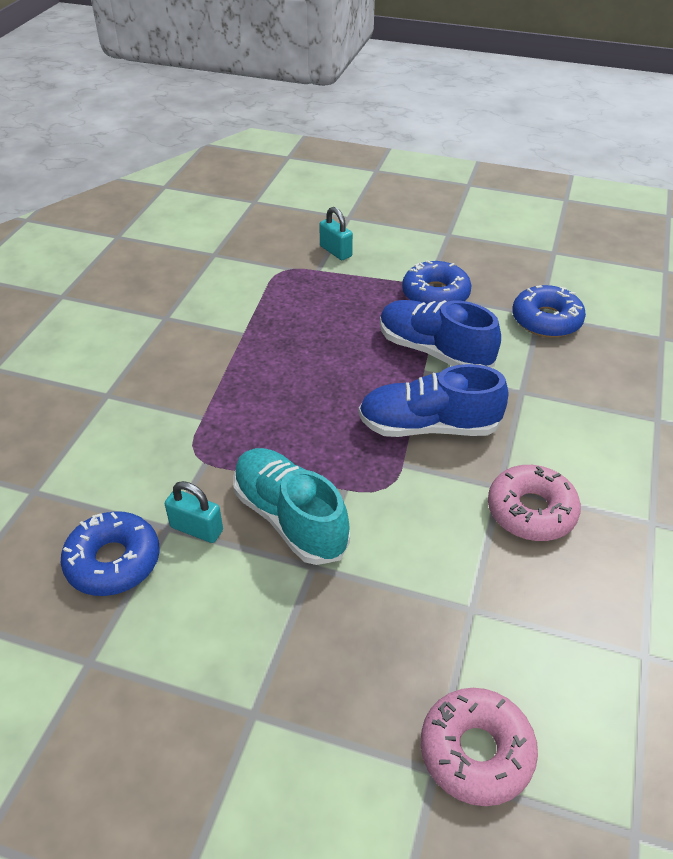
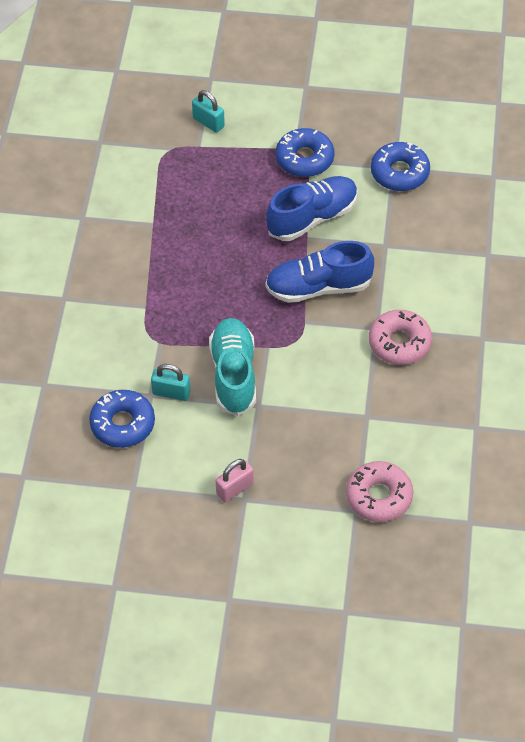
camera: 10 degrees left, 10 degrees up
(243, 693) = (235, 489): none -> pink padlock
(290, 518) = (233, 375): turquoise shoe -> turquoise shoe turned 45 degrees clockwise
(434, 351) = (312, 218): blue shoe -> blue shoe turned 120 degrees clockwise

